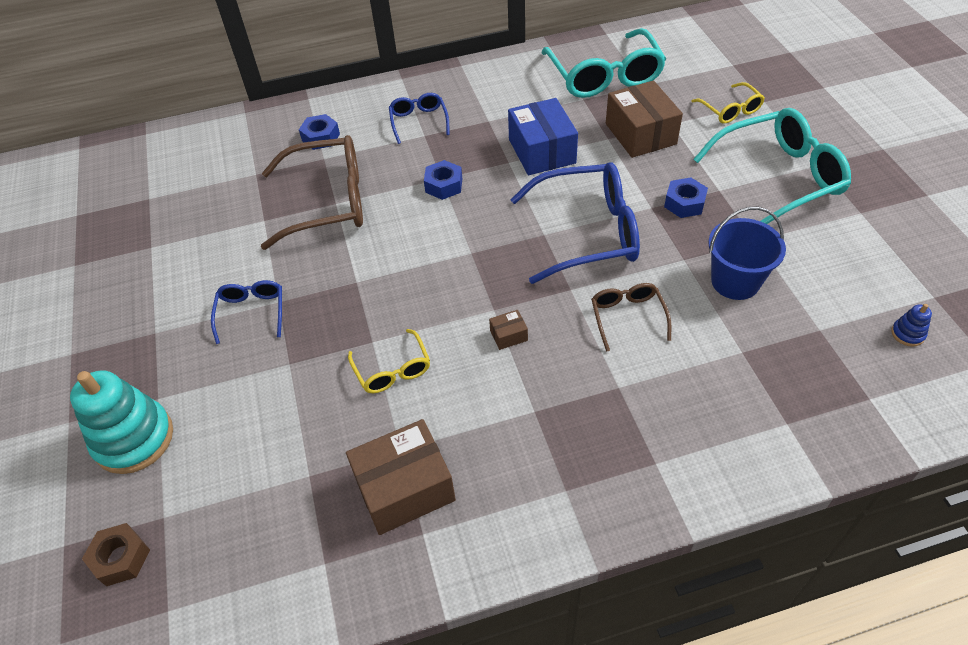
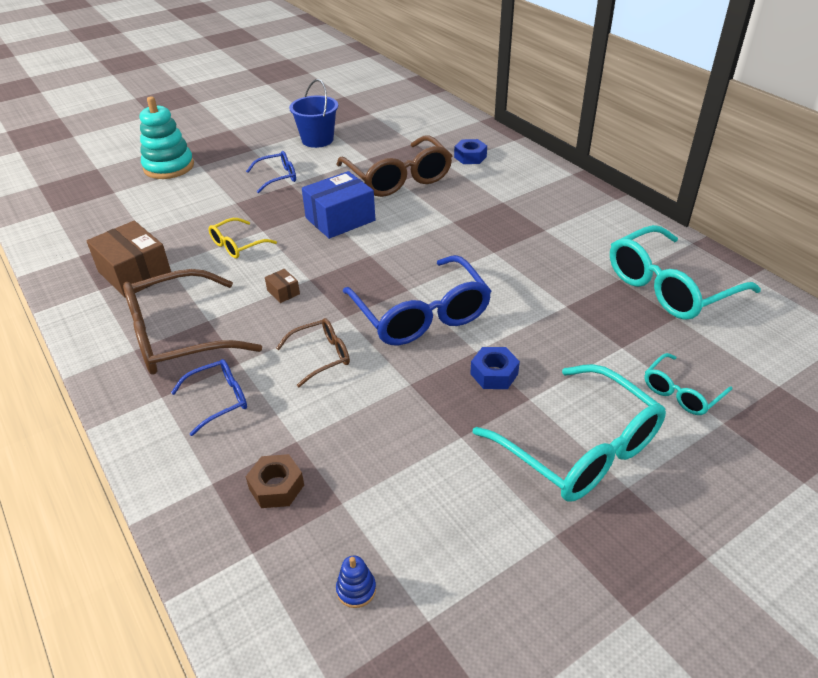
camera: 70 degrees right, 10 degrees down
(121, 558) = (87, 187): brown nut -> brown nut (276, 487)
(419, 121) = (519, 195): blue glasses -> blue glasses (219, 400)
(444, 185) = (444, 225): blue nut -> none
(542, 151) = (520, 268): blue box -> blue box (340, 219)
(555, 443) = (178, 336): none -> brown glasses
(640, 134) = (588, 327): brown box -> none
(730, 110) = (681, 393): yellow glasses -> turquoise glasses
(735, 281) = (391, 426): blue bucket -> blue bucket (317, 140)

